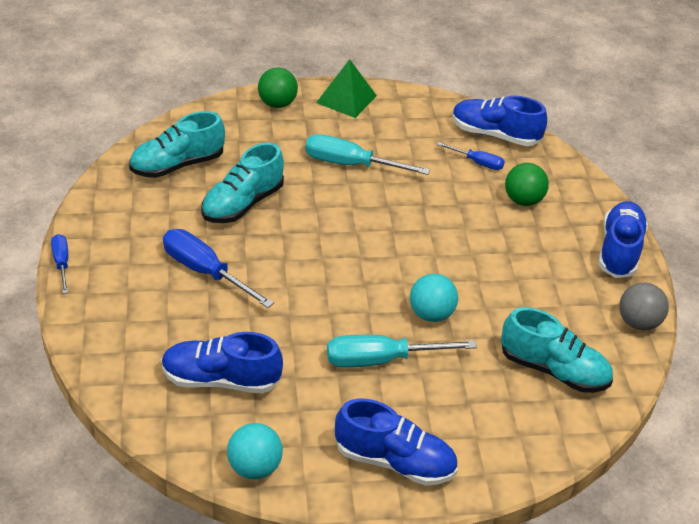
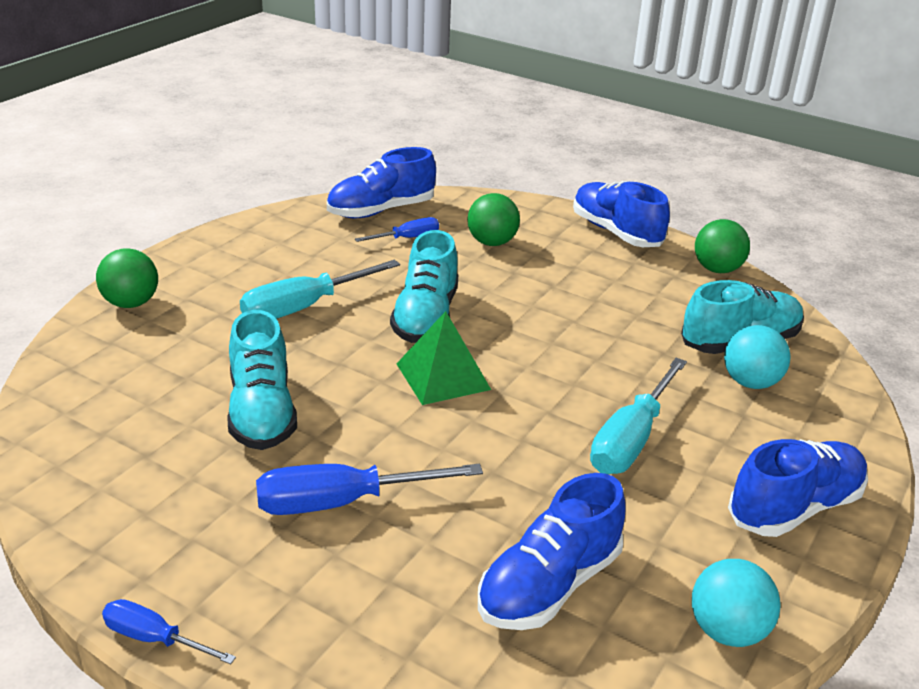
camera: 50 degrees left, 10 degrees down
(177, 165) = (118, 428): turquoise shoe -> turquoise shoe (426, 317)
(346, 99) = (198, 258): green pyramid -> green pyramid (443, 376)
(431, 314) = (593, 372): turquoise ball -> turquoise ball (750, 382)
(638, 322) = (717, 269): grey ball -> green ball

